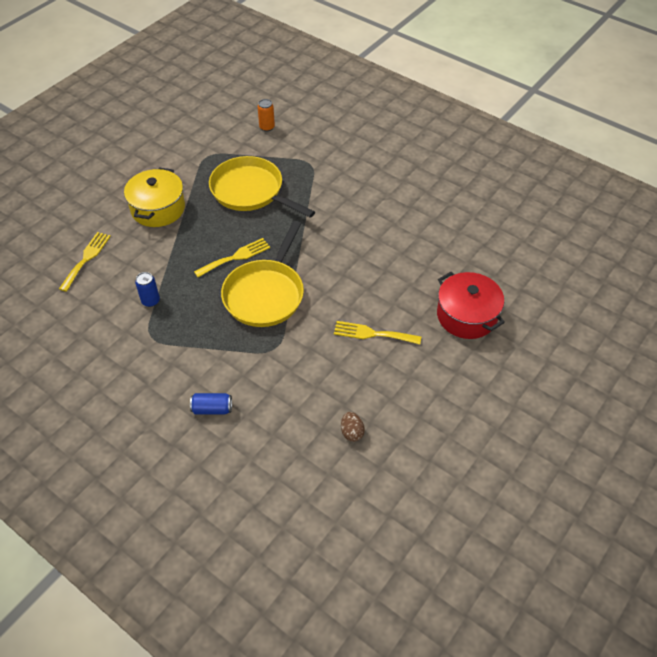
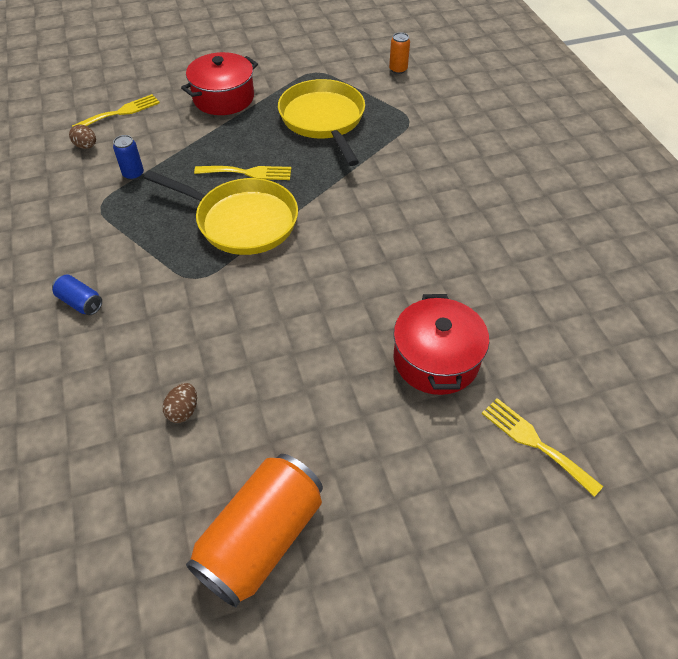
camera: 35 degrees right, 0 degrees up
(88, 299) = (86, 146): none -> brown egg
(158, 208) = (223, 98): yellow pot -> red pot
(266, 293) = (241, 221): yellow pan -> yellow pan turned 120 degrees counterclockwise
(372, 334) = (309, 319): yellow fork -> yellow fork (535, 442)
(464, 470) = (261, 539): none -> orange can

